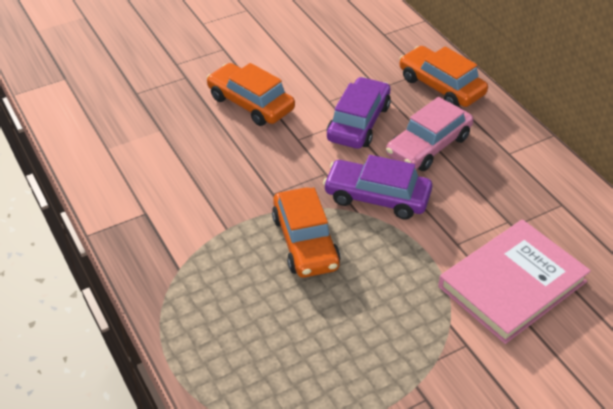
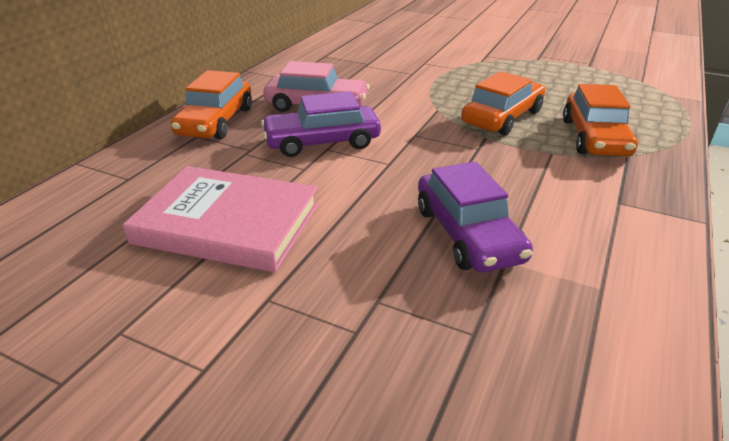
camera: 125 degrees left, 10 degrees down
(250, 103) = (368, 215): orange car -> orange car (594, 138)
(377, 197) = (410, 107): purple car -> purple car (467, 234)
(512, 284) = (420, 54): pink book -> pink book (227, 223)

